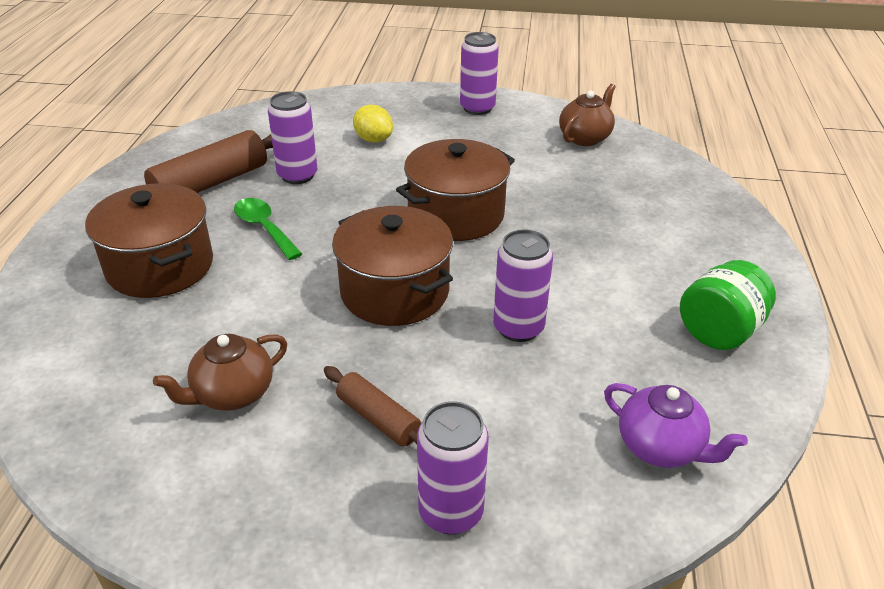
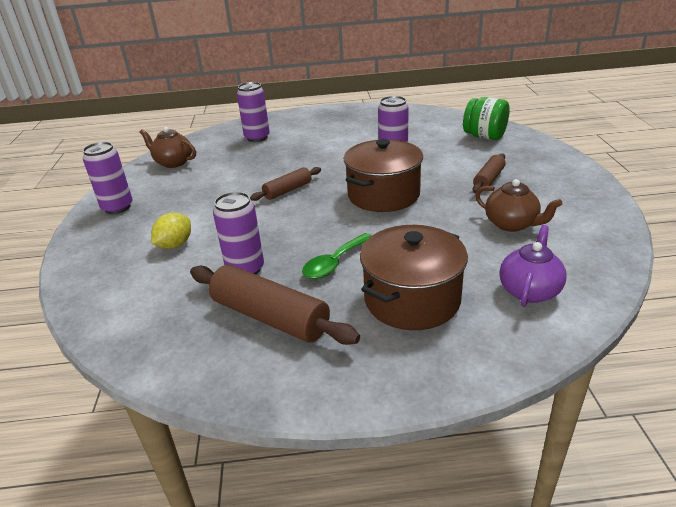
camera: 100 degrees left, 5 degrees down
(451, 512) = (524, 155): purple can -> purple can (257, 138)
(456, 215) = (287, 190): brown pot -> brown rolling pin
(661, 447) = (449, 123): purple teapot -> purple teapot (529, 290)
(719, 331) = (366, 118): green jar -> green jar (484, 136)

